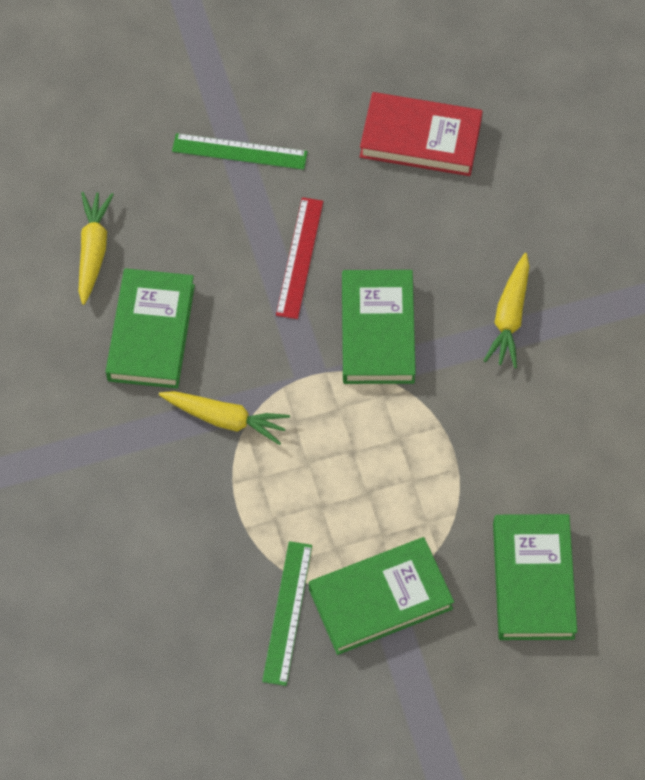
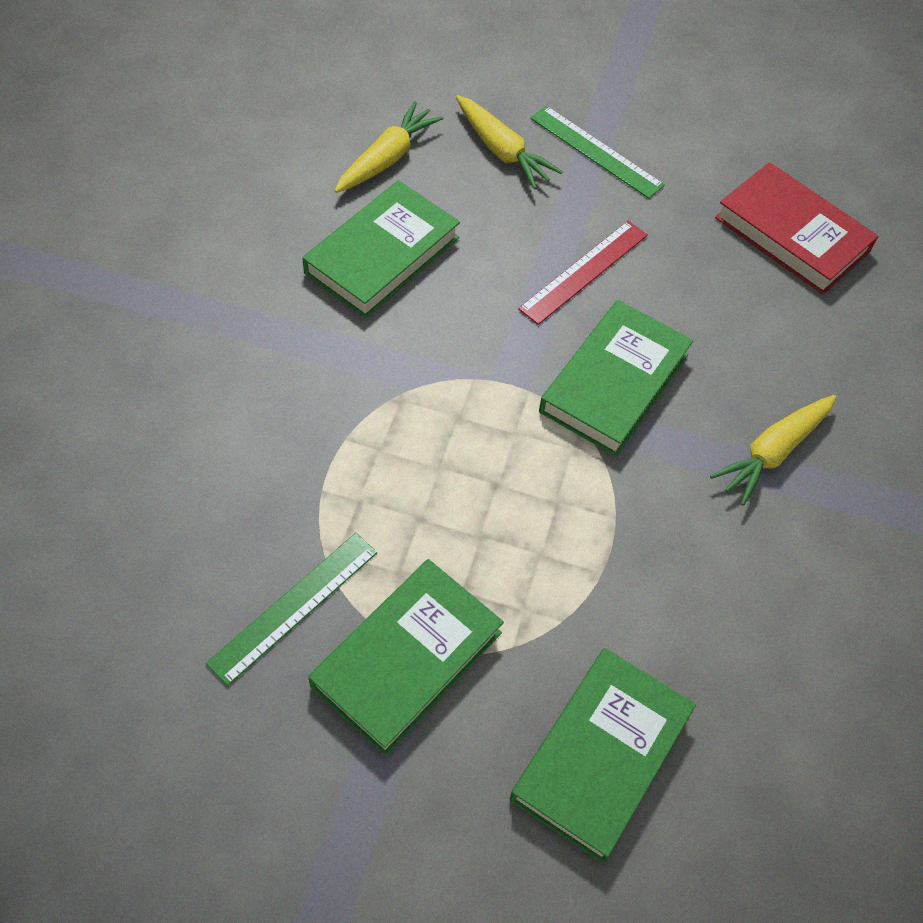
camera: 30 degrees right, 5 degrees down
(225, 419) = (389, 374): yellow carrot -> yellow carrot (502, 151)
(380, 598) = (407, 659): green book -> green book turned 60 degrees counterclockwise

